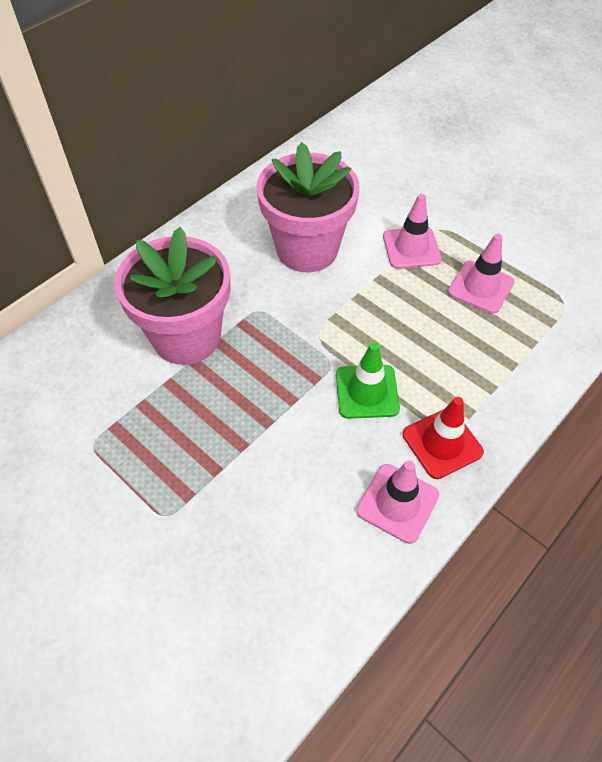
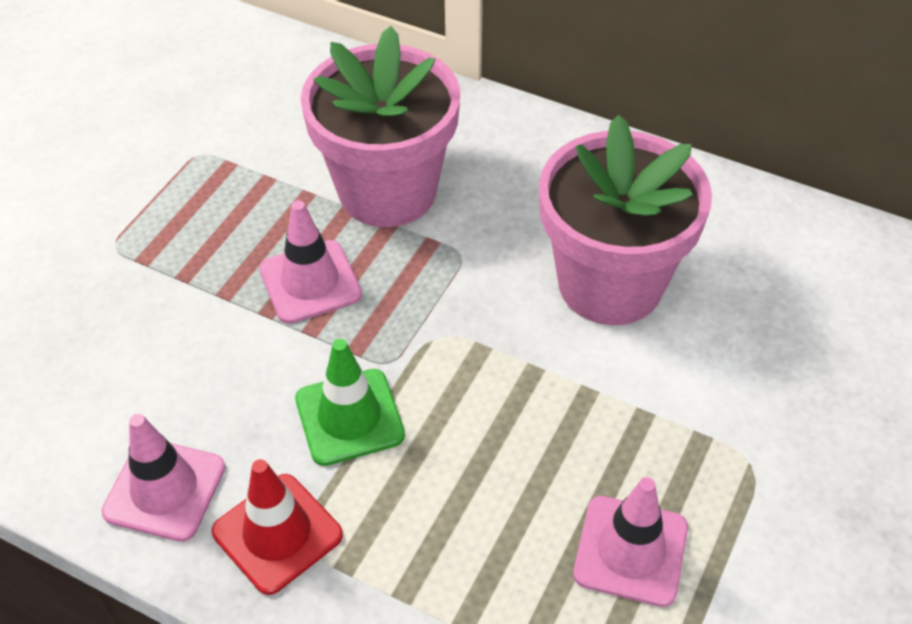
camera: 75 degrees right, 5 degrees down
(411, 248) = (680, 427): pink traffic cone -> pink traffic cone (310, 282)

